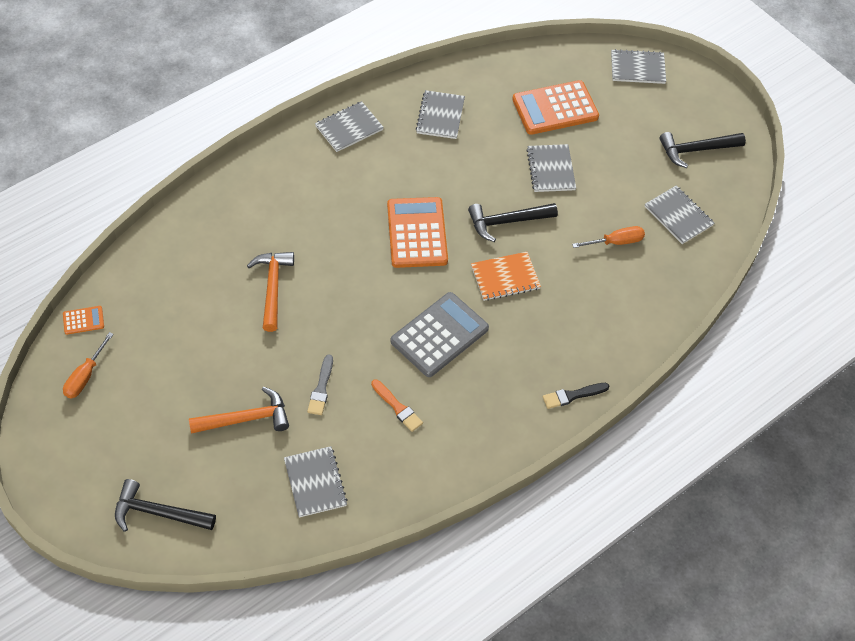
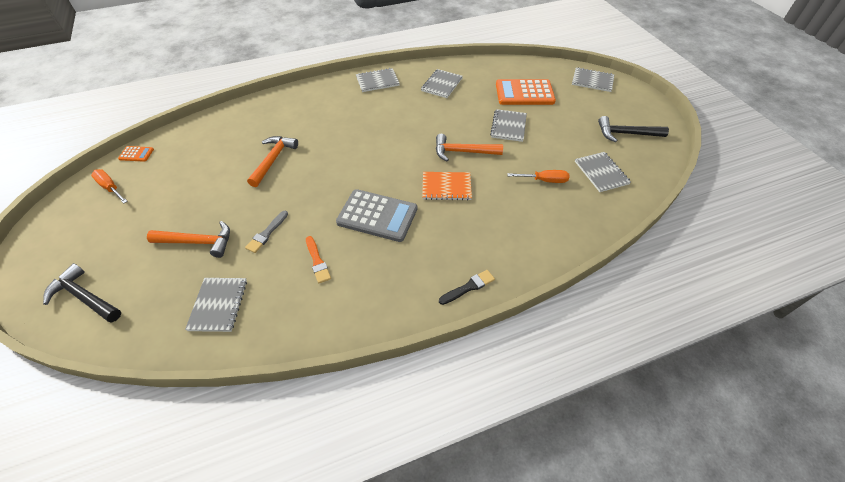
camera: 20 degrees right, 5 degrees down
(85, 376) = (110, 188): orange screwdriver -> orange screwdriver turned 90 degrees clockwise
(417, 233) = (393, 146): orange calculator -> none
(439, 335) = (377, 216): grey calculator -> grey calculator turned 45 degrees clockwise
(507, 222) = (462, 152): black hammer -> orange hammer
(572, 396) = (468, 287): black brush -> black brush turned 150 degrees clockwise

